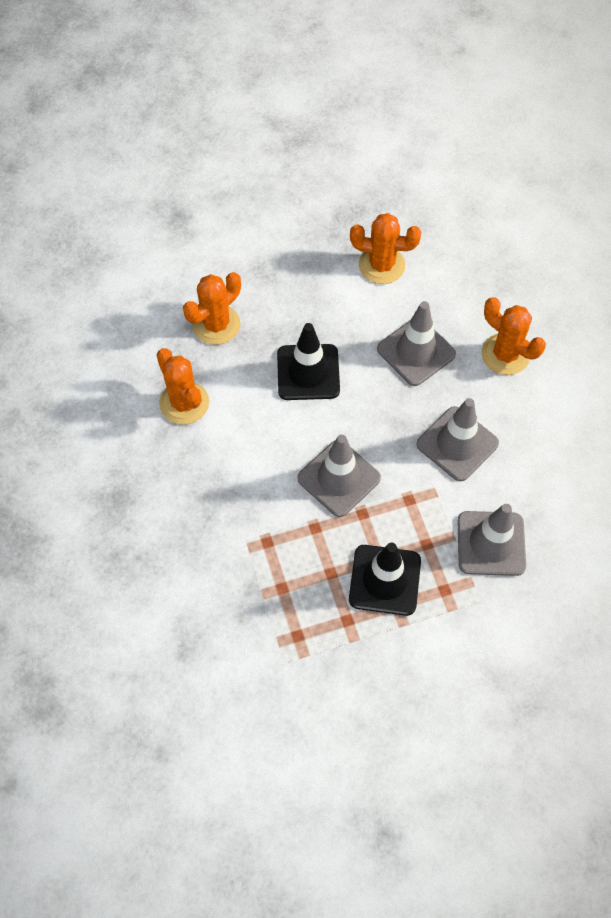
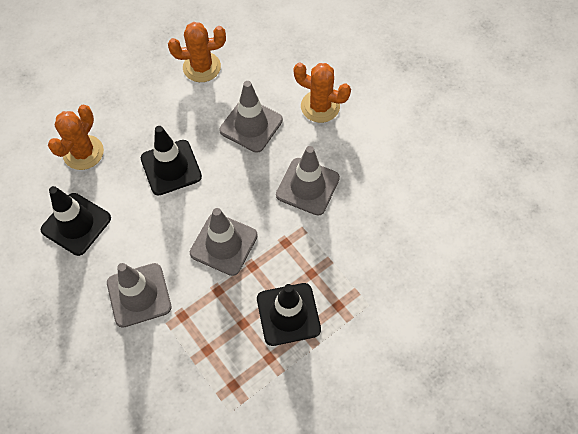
camera: 20 degrees left, 0 degrees up
(184, 403) = (76, 224): orange cactus -> black traffic cone
(491, 543) = (361, 256): grey traffic cone -> grey traffic cone (139, 295)

